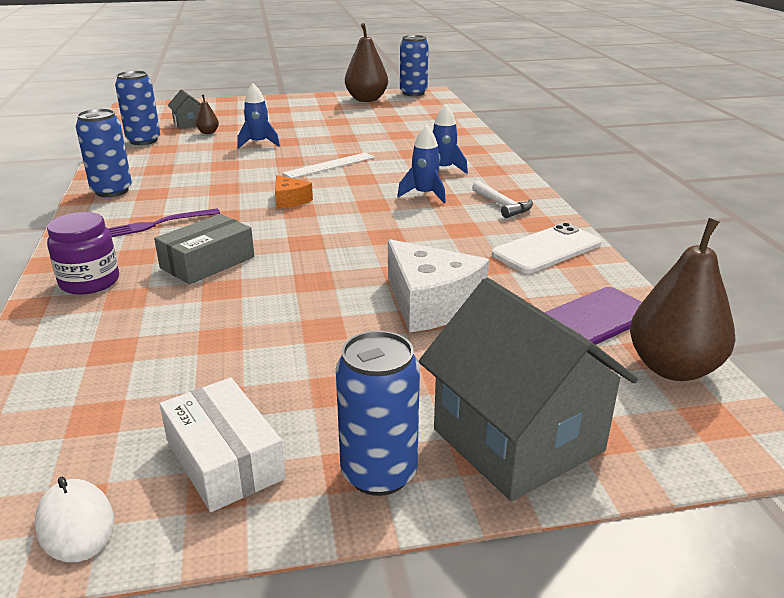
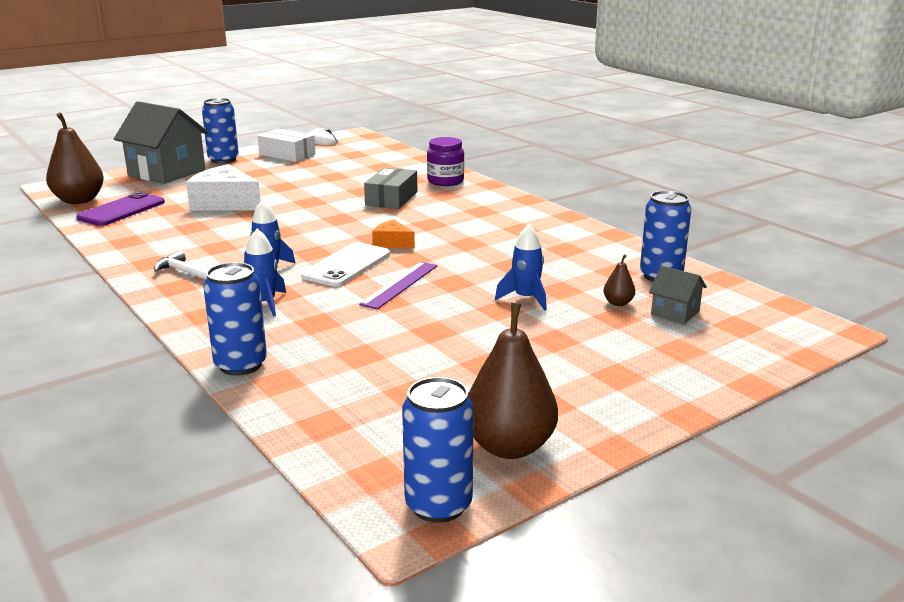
camera: 155 degrees right, 5 degrees down
(112, 191) = (557, 224): blue can -> blue can (240, 365)
(158, 224) = (467, 211): purple fork -> none
(330, 165) = (400, 284): white ruler -> purple ruler
(546, 249) = (144, 243): white phone -> white phone (347, 265)

